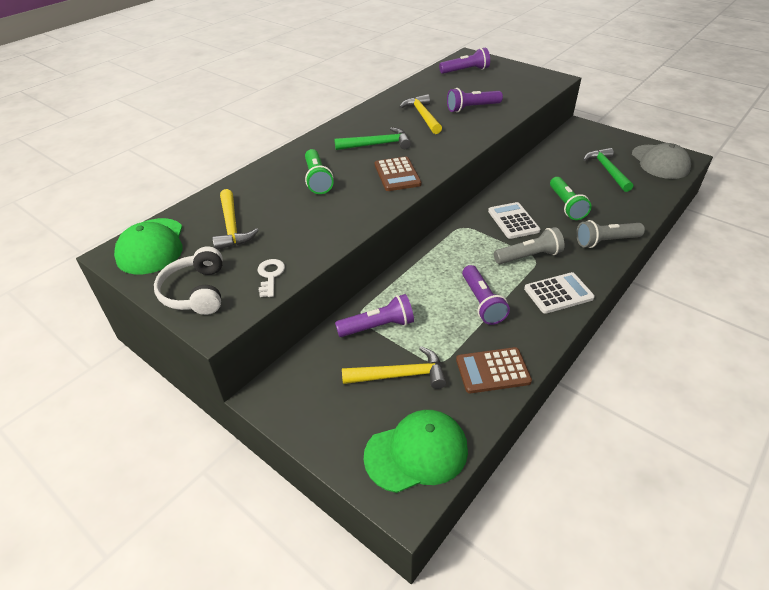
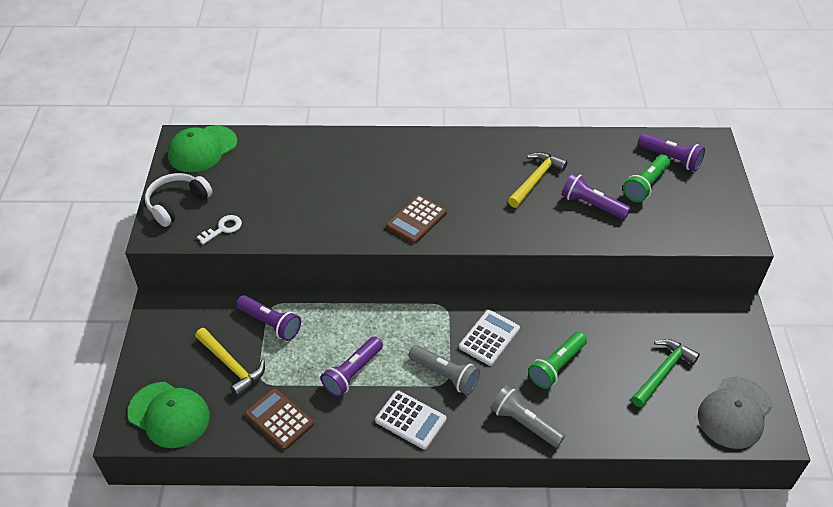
camera: 50 degrees right, 5 degrees up
(232, 227) = (258, 172): yellow hammer -> none
(317, 179) = (361, 177): green flashlight -> green flashlight (645, 185)
(377, 144) = (451, 180): green hammer -> none

